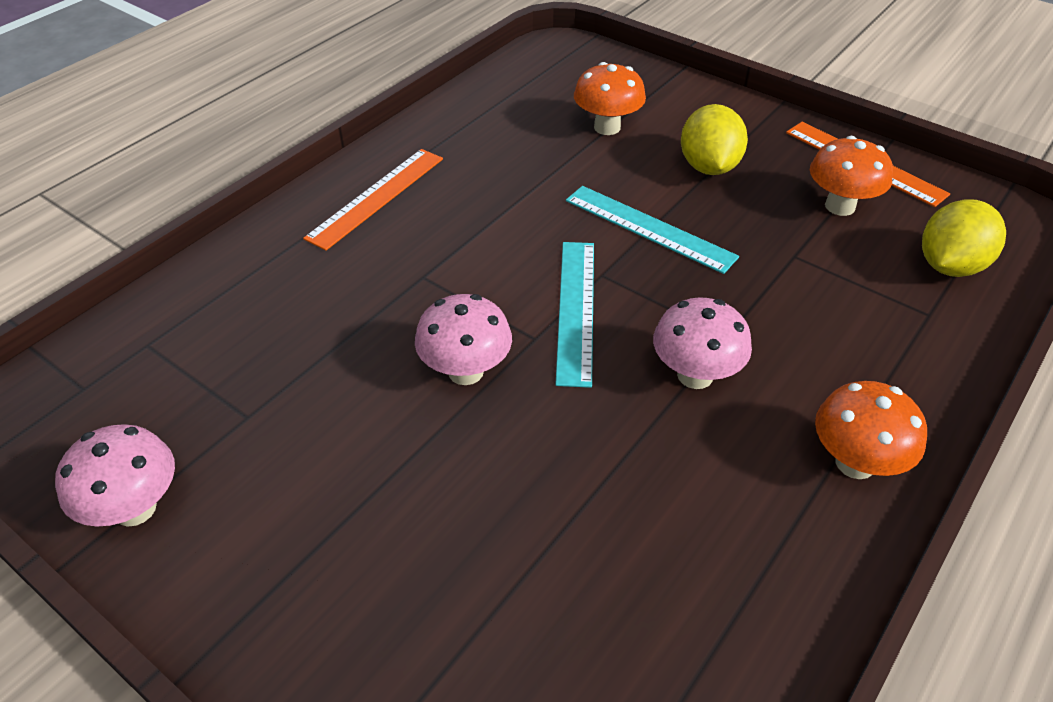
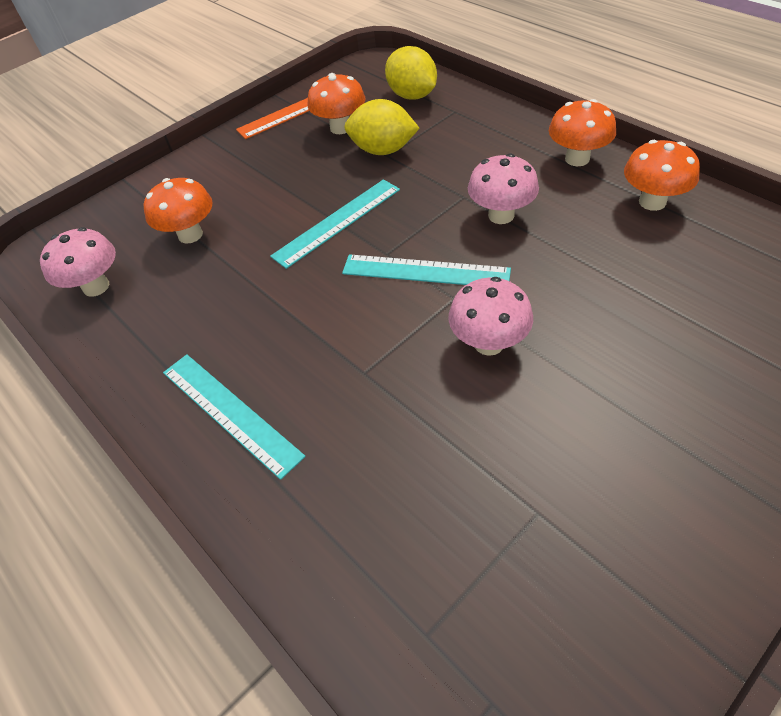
camera: 75 degrees left, 5 degrees up
(135, 508) = (659, 607): pink mushroom -> pink mushroom (96, 287)
(376, 197) = (230, 412): orange ruler -> turquoise ruler
(708, 167) = (271, 182): yellow lemon -> yellow lemon (383, 150)
(770, 557) = (652, 202): none -> orange mushroom

